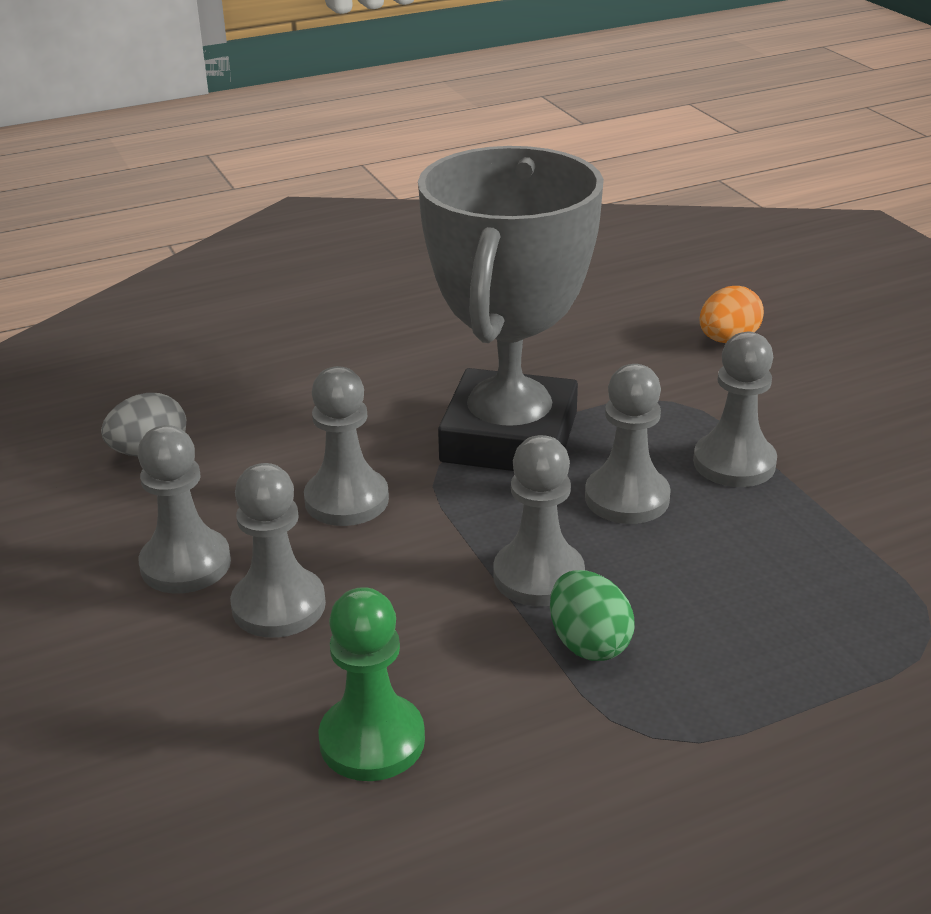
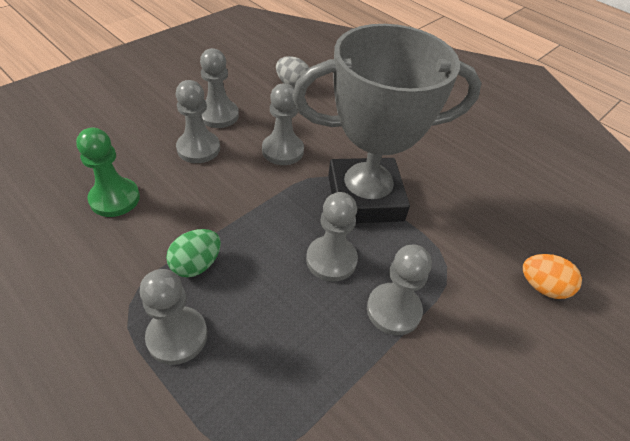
camera: 65 degrees right, 15 degrees up
(538, 576) = (246, 233): grey pawn -> grey pawn (177, 336)

